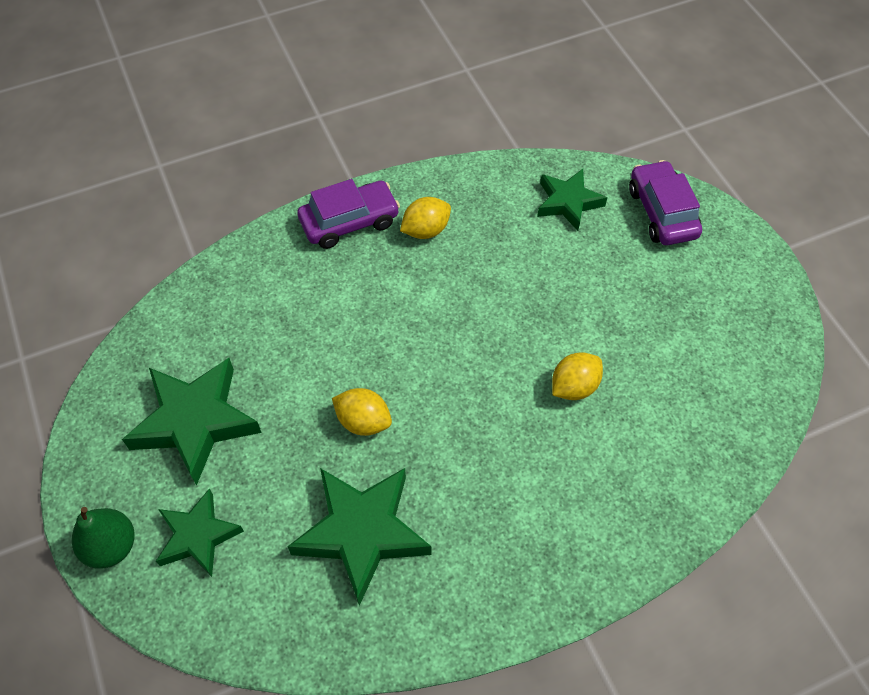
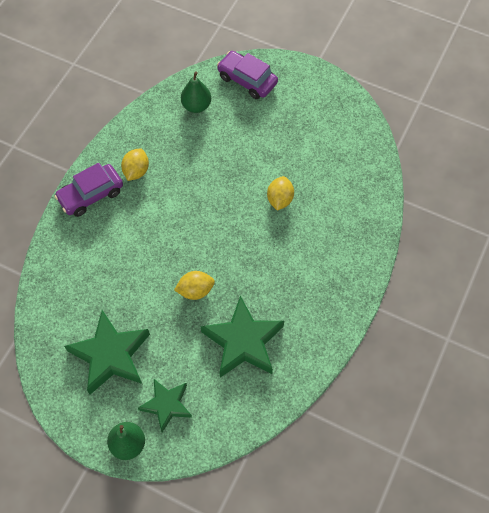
camera: 40 degrees left, 5 degrees up
(349, 222) = (91, 195): purple car -> purple car turned 150 degrees counterclockwise
(568, 202) = (196, 106): green star -> green pear

